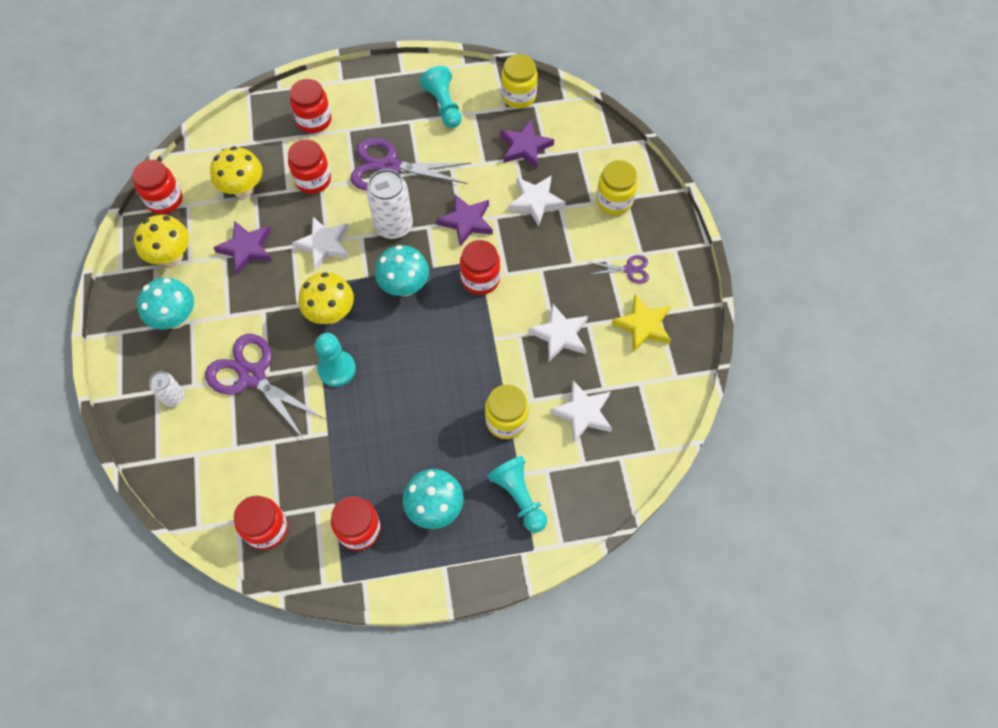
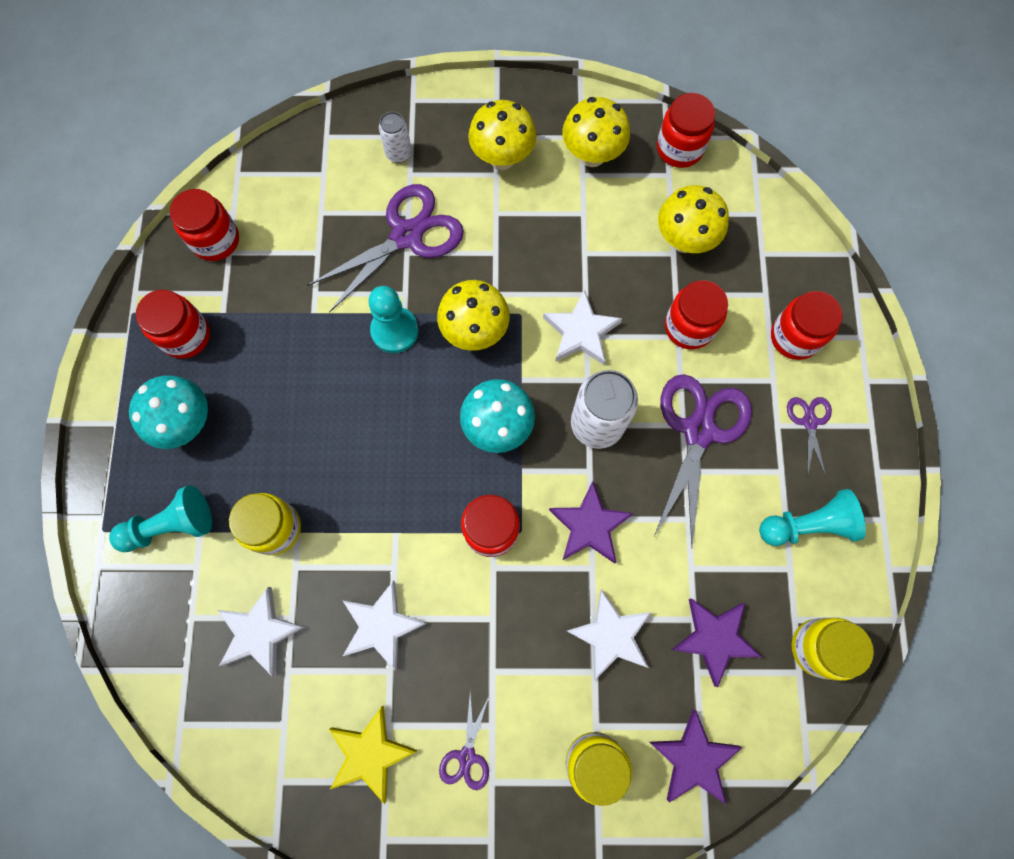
camera: 100 degrees right, 10 degrees up
(176, 319) = (502, 158): turquoise mushroom -> yellow mushroom
(246, 249) = (590, 238): purple star -> purple star (693, 759)
(374, 109) = (809, 422): none -> purple scissors

